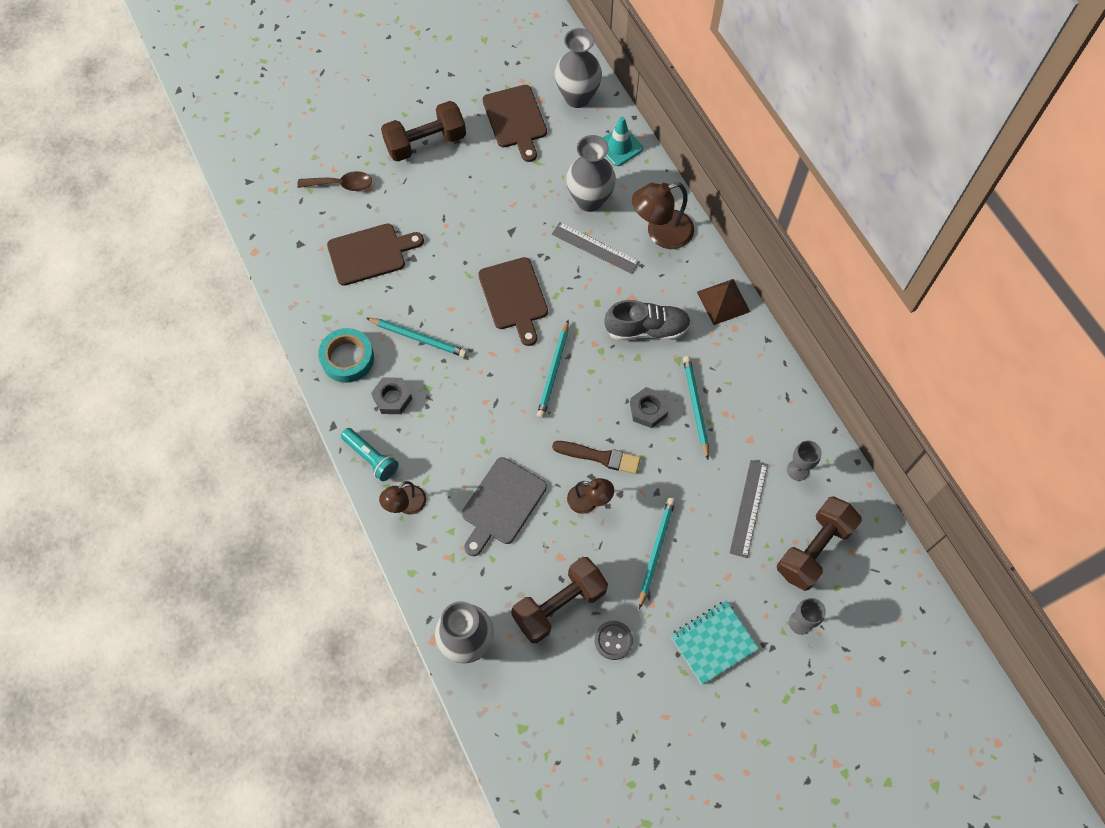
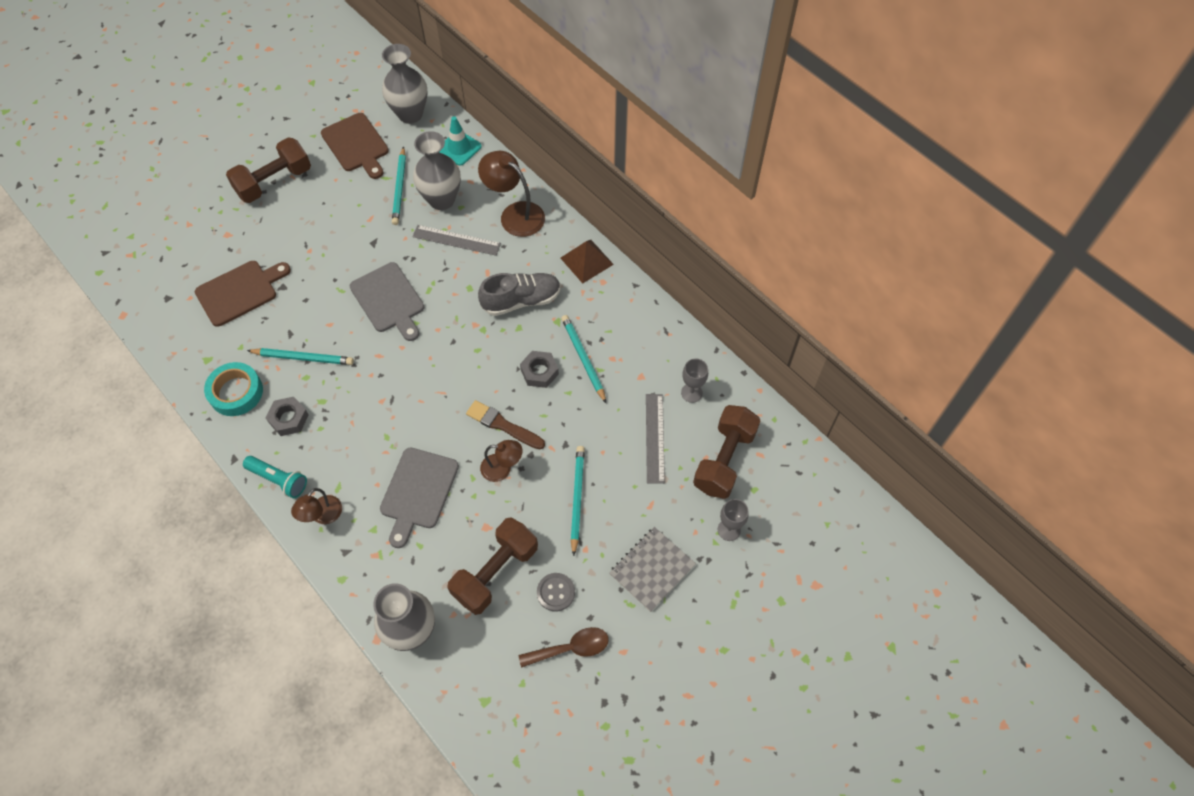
camera: 15 degrees left, 5 degrees down
(341, 184) = (199, 236): brown spoon -> brown spoon (571, 648)
(514, 297) = (389, 300): brown cutting board -> grey cutting board
(553, 371) = (441, 358): turquoise pencil -> turquoise pencil (399, 188)
(599, 457) = (503, 425): brown brush -> brown brush turned 150 degrees counterclockwise
(661, 233) = (515, 214): brown lamp -> brown lamp turned 75 degrees clockwise
(713, 642) = (652, 569): turquoise notebook -> grey notebook

